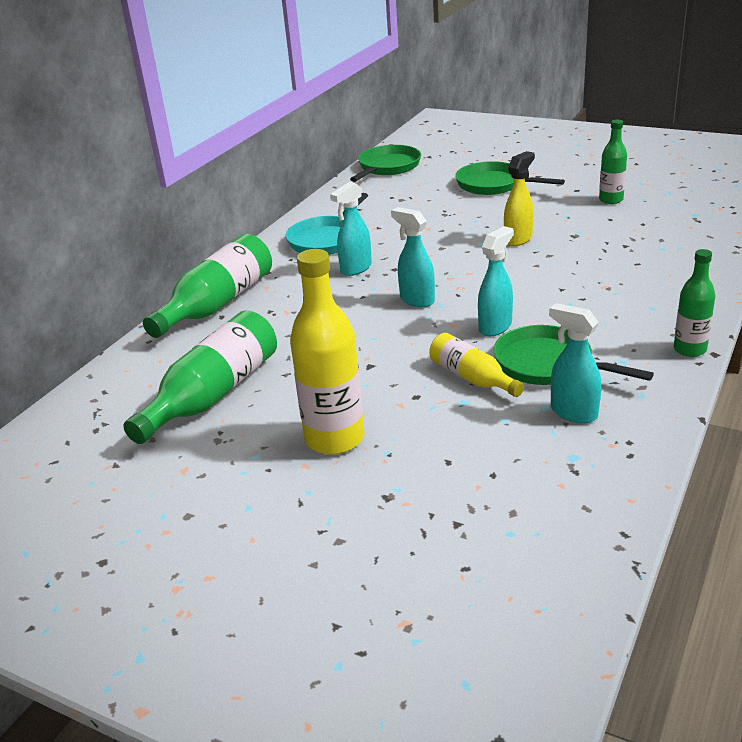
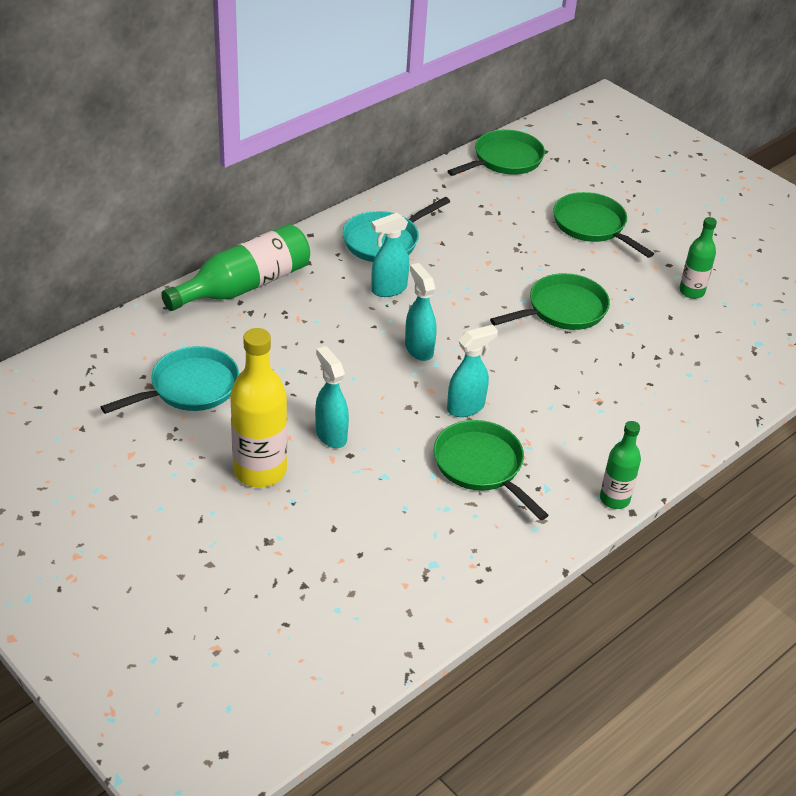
camera: 15 degrees right, 10 degrees up
(213, 394) = (189, 388): green bottle -> turquoise pan
(472, 378) = (408, 454): yellow bottle -> none
(518, 239) = (562, 310): yellow spray bottle -> green pan
(573, 412) = (465, 522): turquoise spray bottle -> turquoise spray bottle (331, 435)

